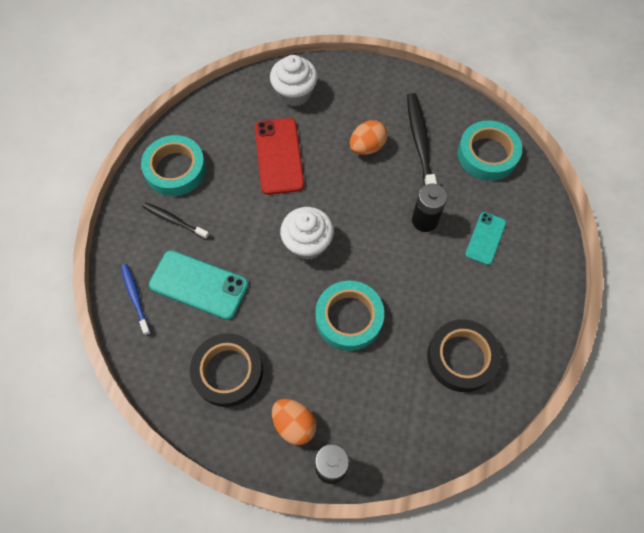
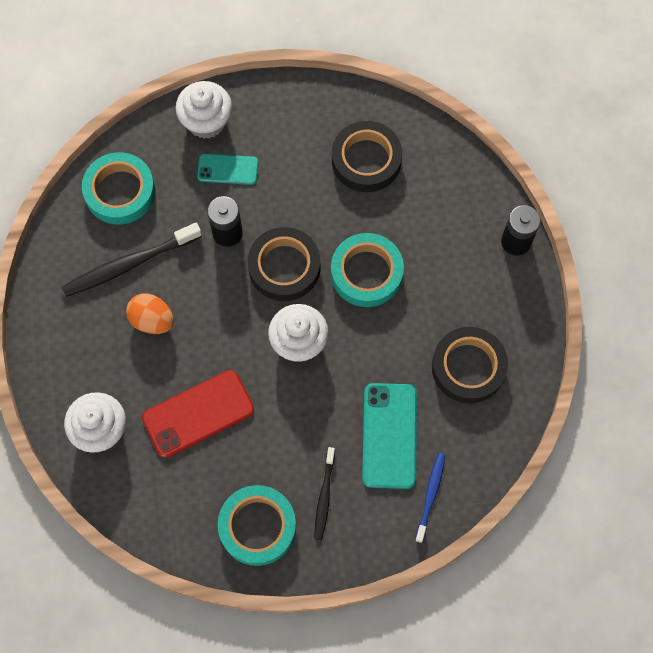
camera: 110 degrees left, 5 degrees up
(135, 298) = (430, 496): blue toothbrush -> blue toothbrush turned 150 degrees clockwise
(294, 424) = (491, 287): orange egg -> none
(378, 254) = (284, 267): none -> black tape
(538, 236) = (206, 121): none -> white cupcake

